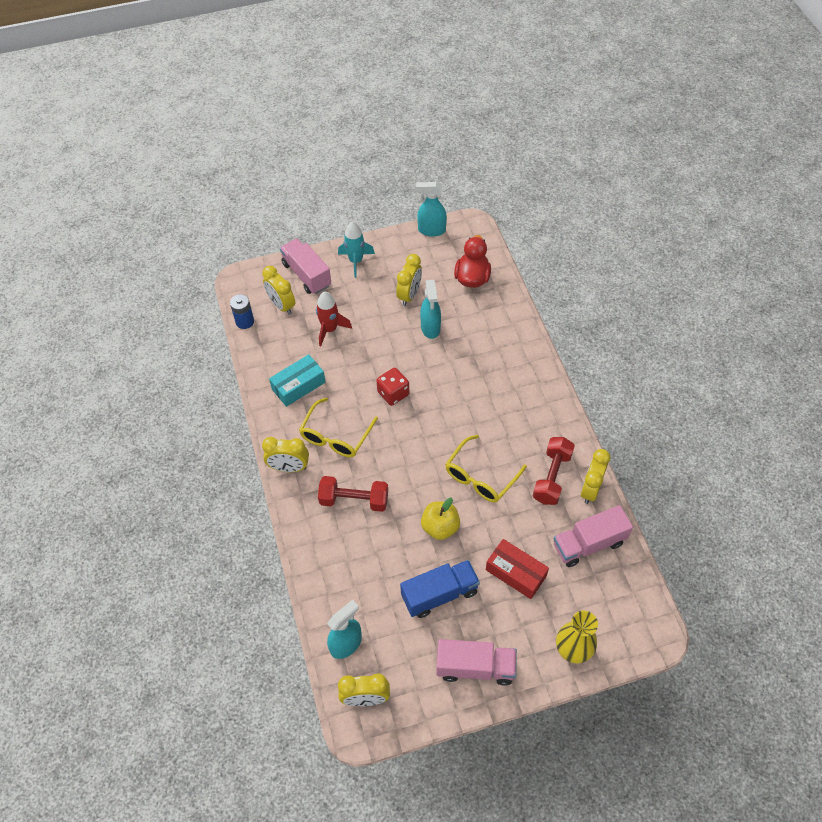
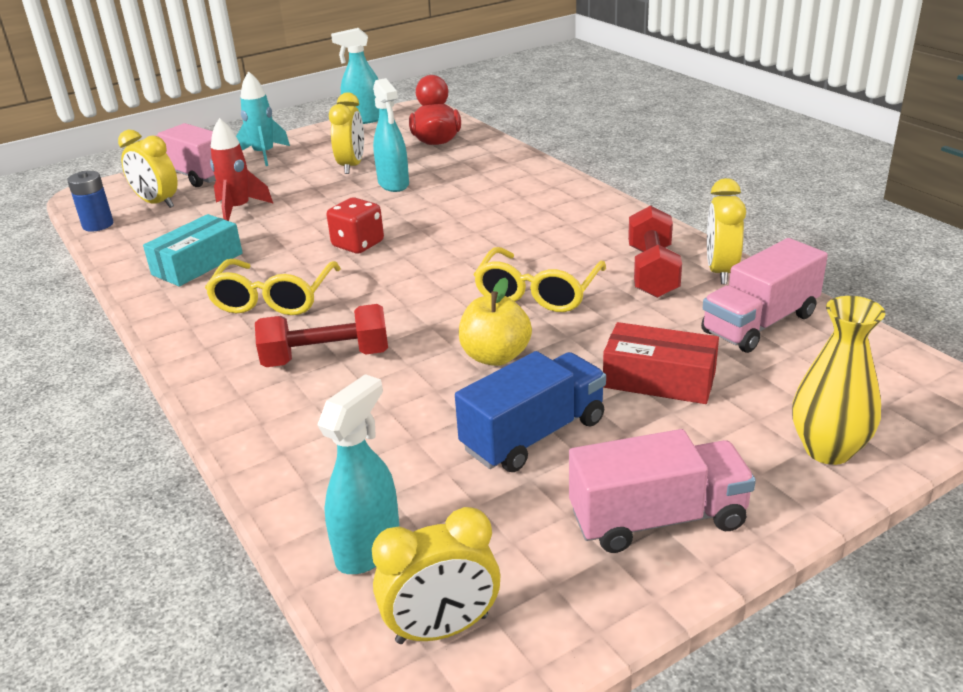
camera: 15 degrees left, 25 degrees down
(289, 467) = (195, 346): yellow clock -> none

